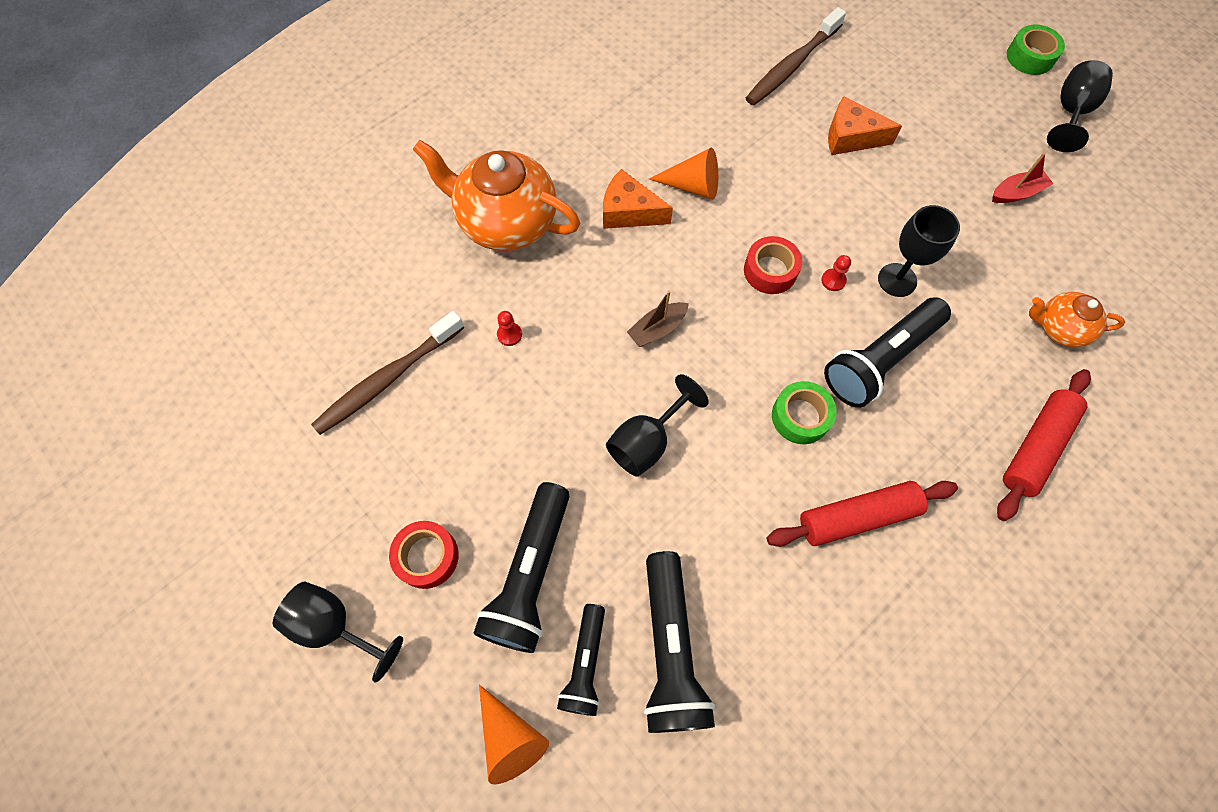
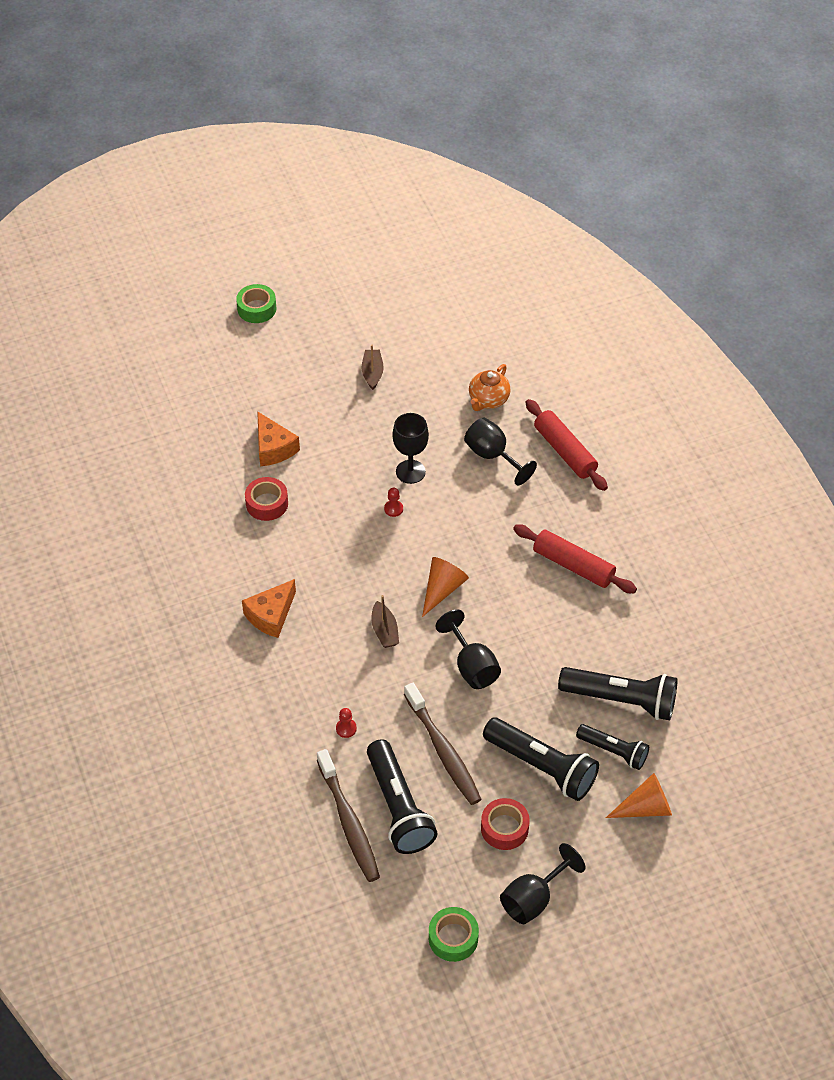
camera: 70 degrees left, 15 degrees down
(506, 222) = (239, 703): orange teapot -> none
(692, 186) = (267, 565): orange cone -> orange cone (442, 589)
(770, 271) = (367, 543): red tape -> red tape (267, 503)
(792, 66) = (183, 457): brown toothbrush -> brown toothbrush (443, 750)
(800, 416) = (491, 569): green tape -> green tape (453, 938)
(851, 137) = (273, 448): orange cheese -> orange cheese turned 60 degrees counterclockwise
(857, 517) = (573, 565): red rolling pin -> red rolling pin turned 60 degrees counterclockwise
(880, 360) = (468, 507): black flashlight -> black flashlight (398, 807)
(1016, 193) = (372, 373): red boat -> brown boat
(1070, 113) = (319, 310): black goblet -> black goblet (492, 456)

